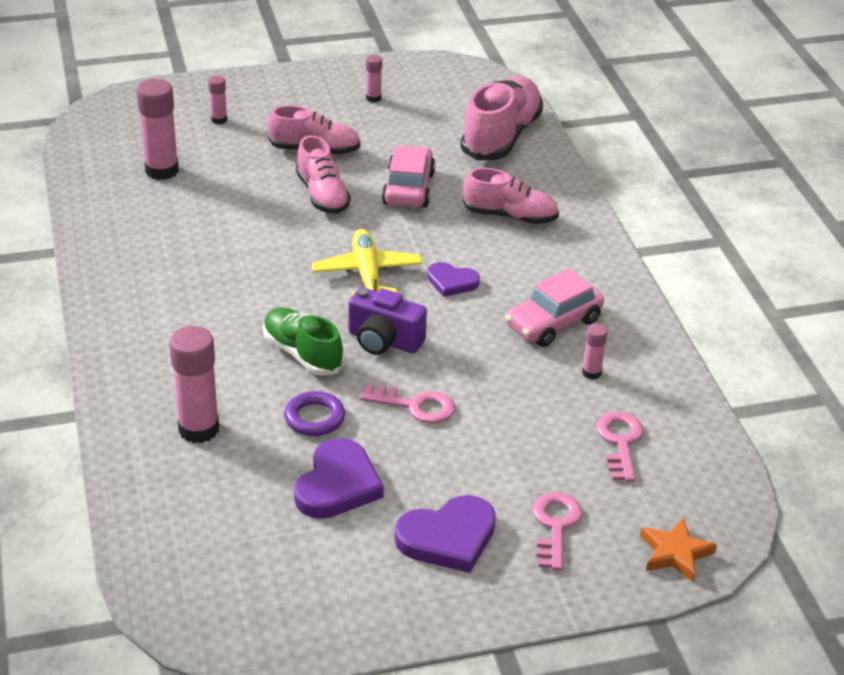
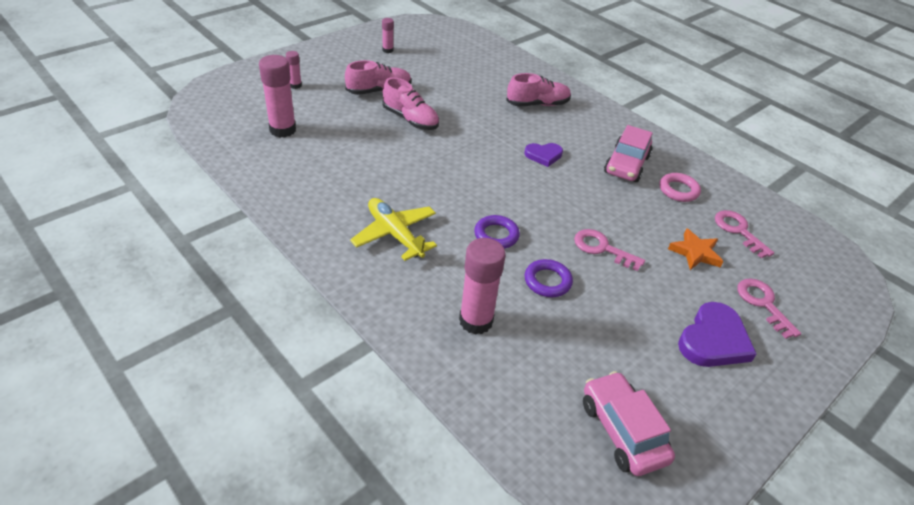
camera: 30 degrees left, 5 degrees up
(302, 354) = (496, 235): green shoe -> purple ring
(337, 485) = (609, 328): purple heart -> none
(367, 274) = (487, 165): yellow plane -> yellow plane (395, 234)
(384, 341) = (540, 208): purple camera -> none
(408, 188) = (461, 102): pink car -> pink car (622, 431)
(415, 406) = (602, 248): pink key -> pink key turned 135 degrees counterclockwise
(501, 137) = (486, 57): pink shoe -> none
(591, 373) = (678, 190): pink glue stick -> pink ring
(675, 553) = (841, 295): orange star -> orange star (695, 253)

